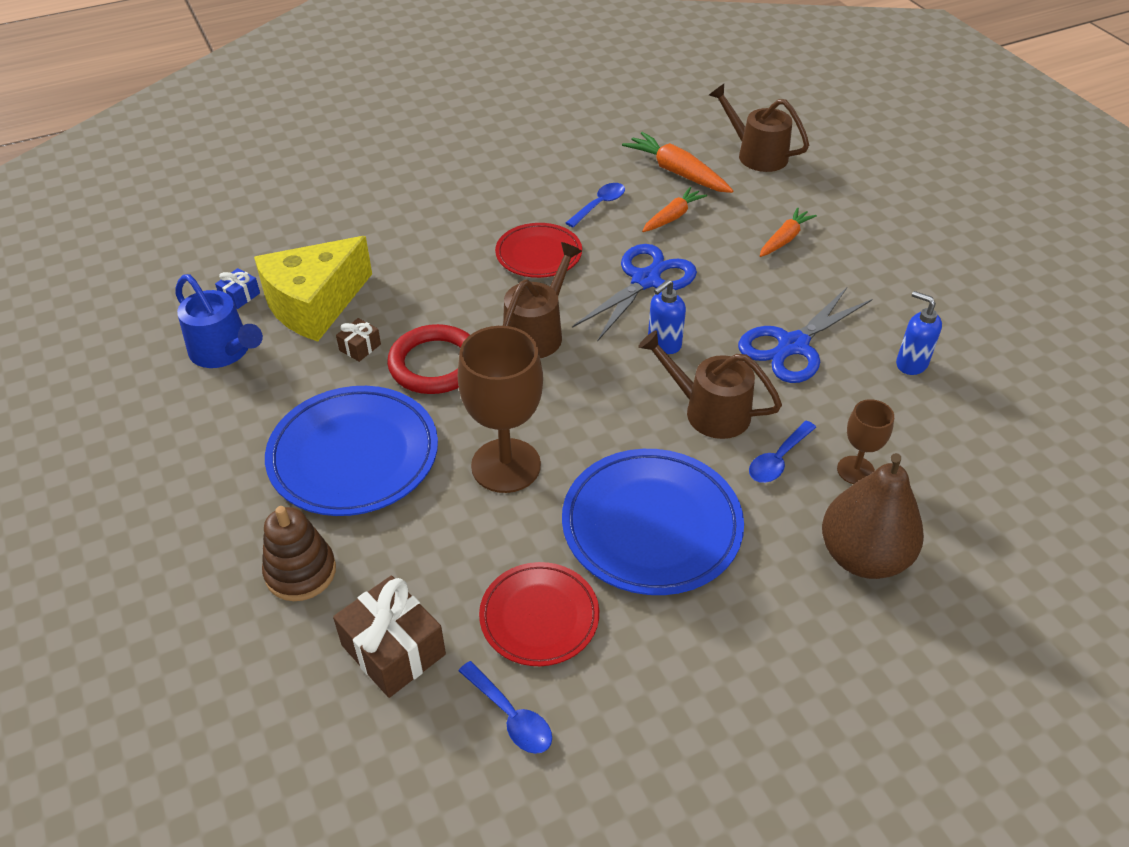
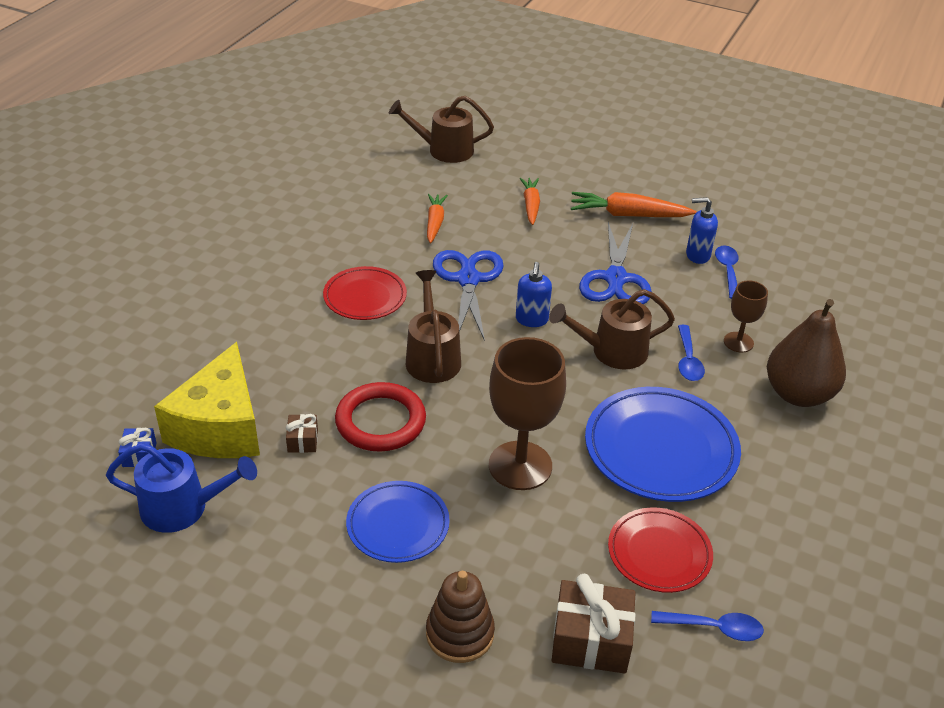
camera: 40 degrees left, 5 degrees down
(354, 455) = (398, 525): blue plate -> blue plate, size x0.62
(599, 205) = (369, 237): blue spoon -> blue spoon (727, 271)
(677, 172) = (401, 187): orange carrot -> orange carrot (628, 215)

